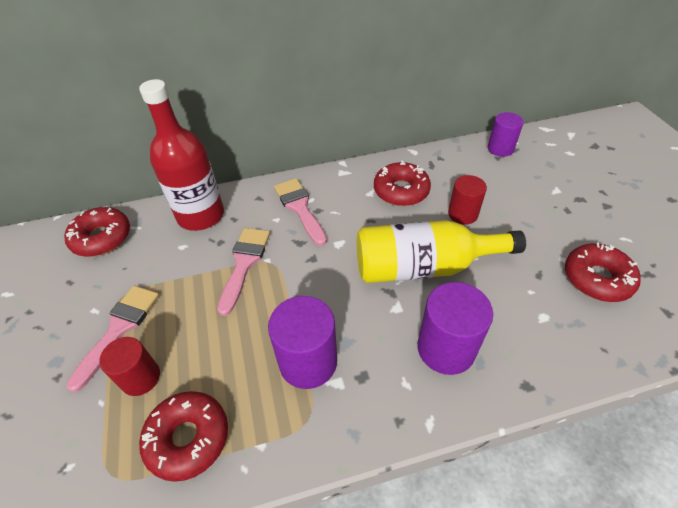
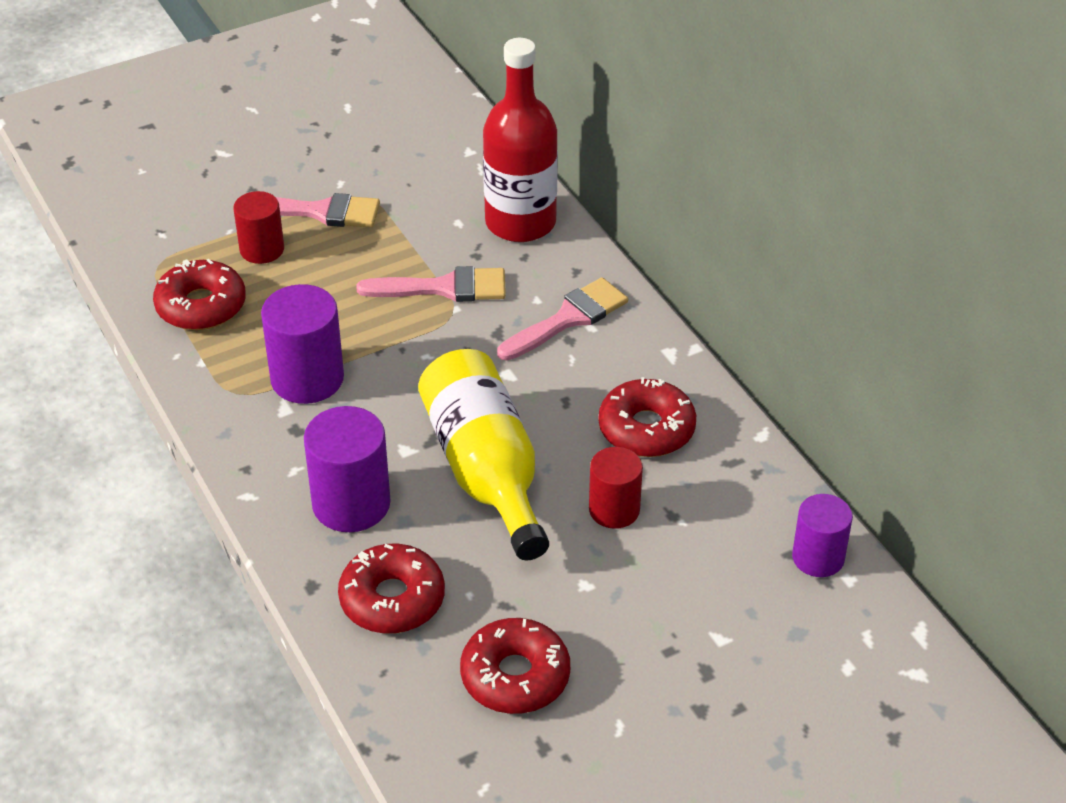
camera: 75 degrees right, 5 degrees down
(102, 238) = (452, 147): red donut -> red donut (392, 599)

